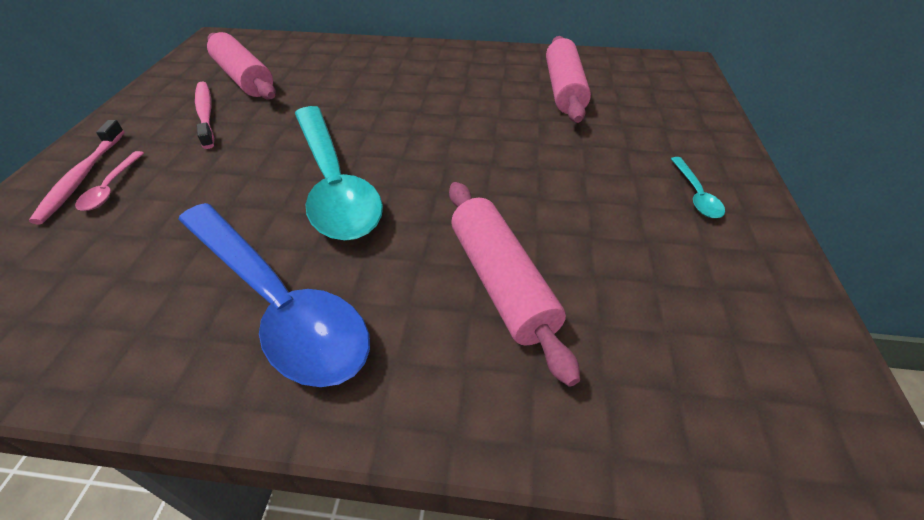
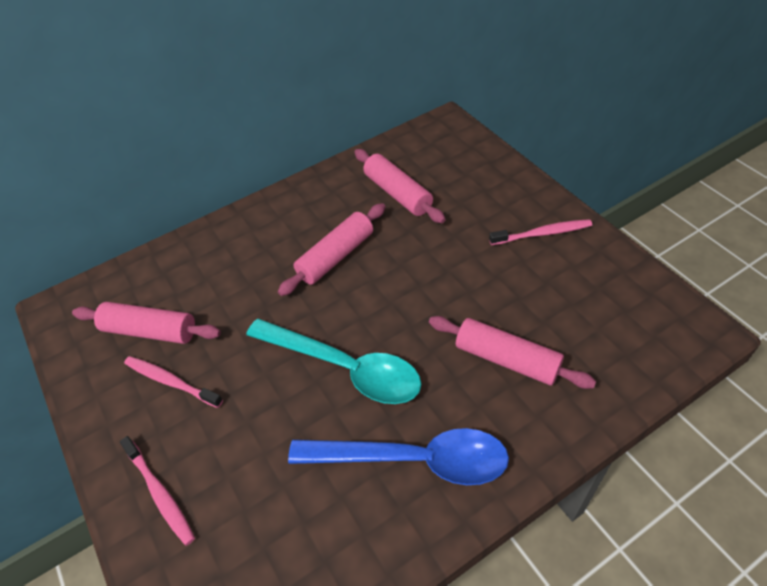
camera: 35 degrees left, 5 degrees up
(111, 188) = (197, 483): pink spoon -> none
(444, 104) = (336, 256): none -> pink rolling pin
(695, 194) = (542, 233): turquoise spoon -> pink toothbrush

